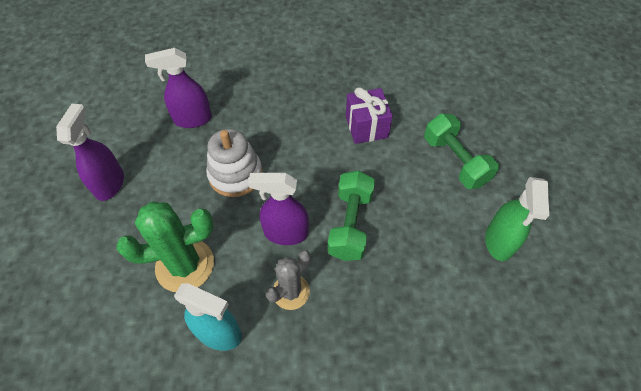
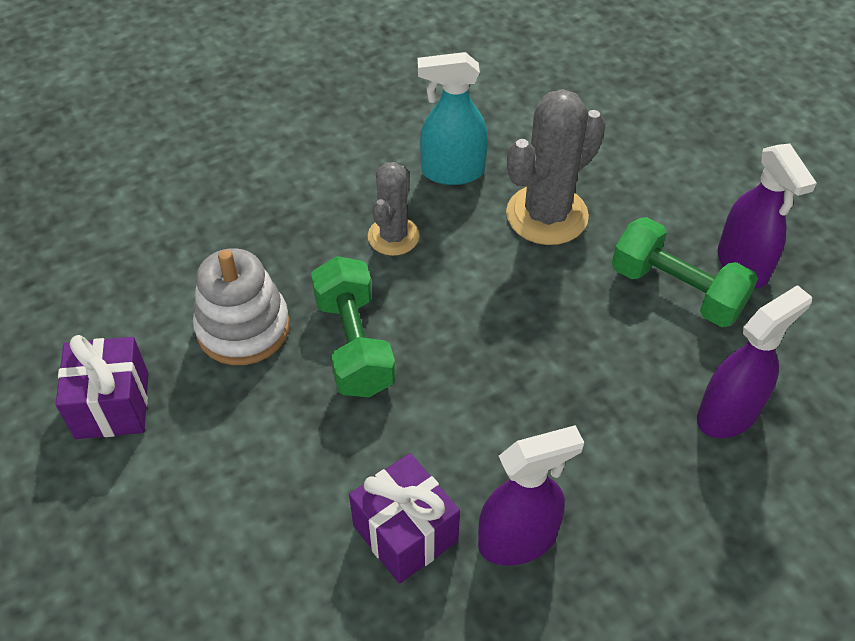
camera: 155 degrees right, 5 degrees down
(185, 265) = (547, 215): green cactus -> grey cactus
(235, 174) = (575, 349): white stacking toy -> white stacking toy (243, 328)
(285, 233) = (442, 298): purple spray bottle -> purple spray bottle (518, 540)
(455, 161) = (209, 526): green dumbbell -> green dumbbell (676, 290)
(499, 242) = (112, 405): green spray bottle -> purple gift

